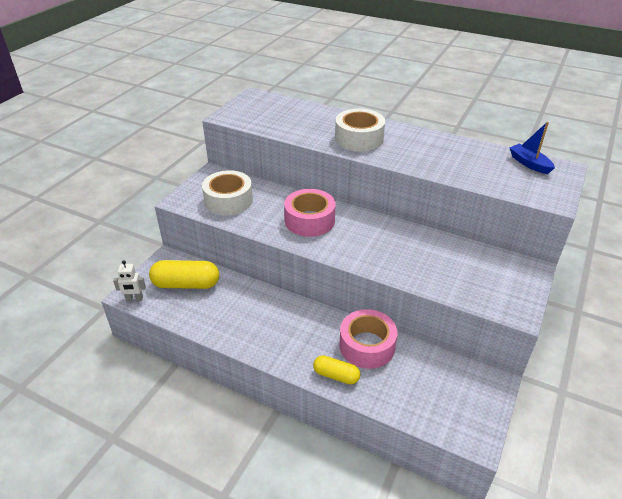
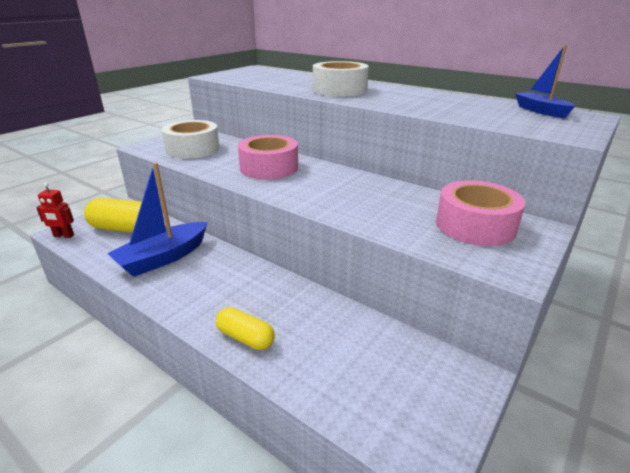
camera: 10 degrees right, 10 degrees down
(134, 299) = (63, 236): white robot -> red robot
(236, 312) = (163, 258): none -> blue boat
(367, 346) = (302, 309): pink tape -> pink tape (475, 225)

